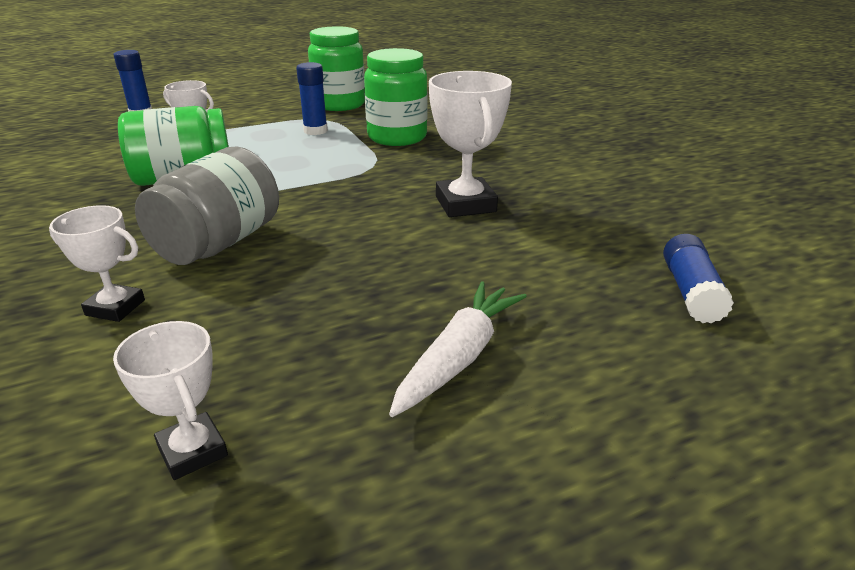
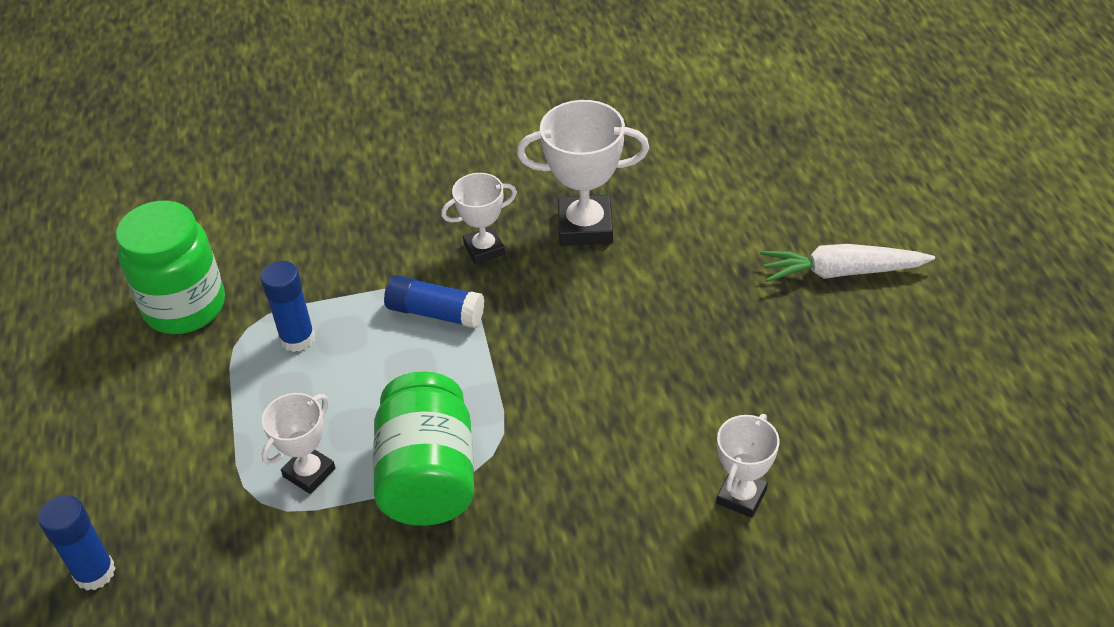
camera: 75 degrees left, 15 degrees up
(192, 451) = (931, 419): white trophy -> white trophy (484, 249)
(219, 243) = (626, 426): grey jar -> none
(397, 137) = (362, 257): green jar -> none
(458, 357) = (842, 272): white carrot -> white carrot turned 45 degrees counterclockwise
(691, 292) = (774, 131): blue glue stick -> blue glue stick (435, 312)

